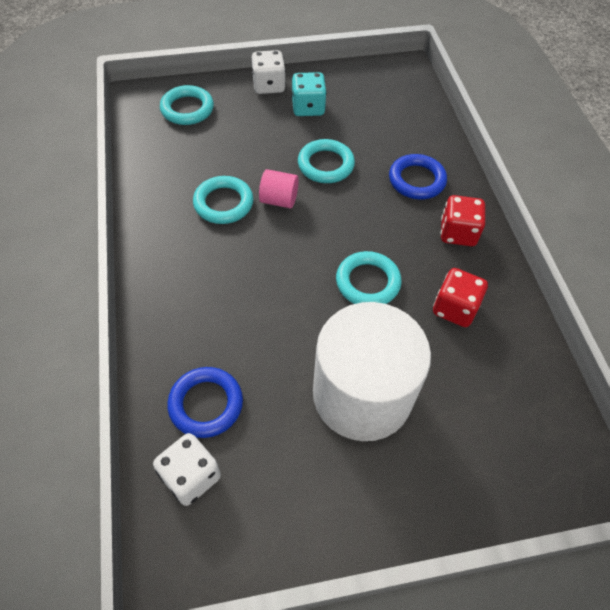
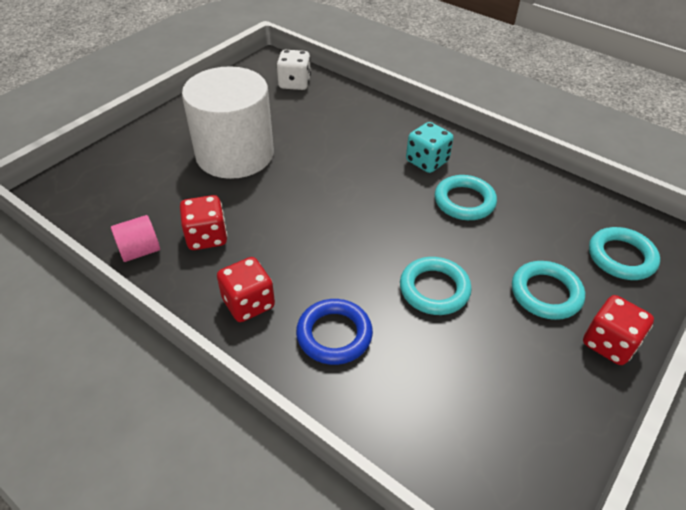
camera: 140 degrees right, 10 degrees down
(206, 404) = (321, 106): blue ring -> none
(268, 86) = (609, 343): white dice -> red dice
(279, 200) = (429, 231): pink cylinder -> pink cylinder (140, 251)
(308, 108) = (534, 345): turquoise dice -> turquoise dice (427, 161)
(367, 282) = (292, 215): turquoise ring -> turquoise ring (546, 293)

